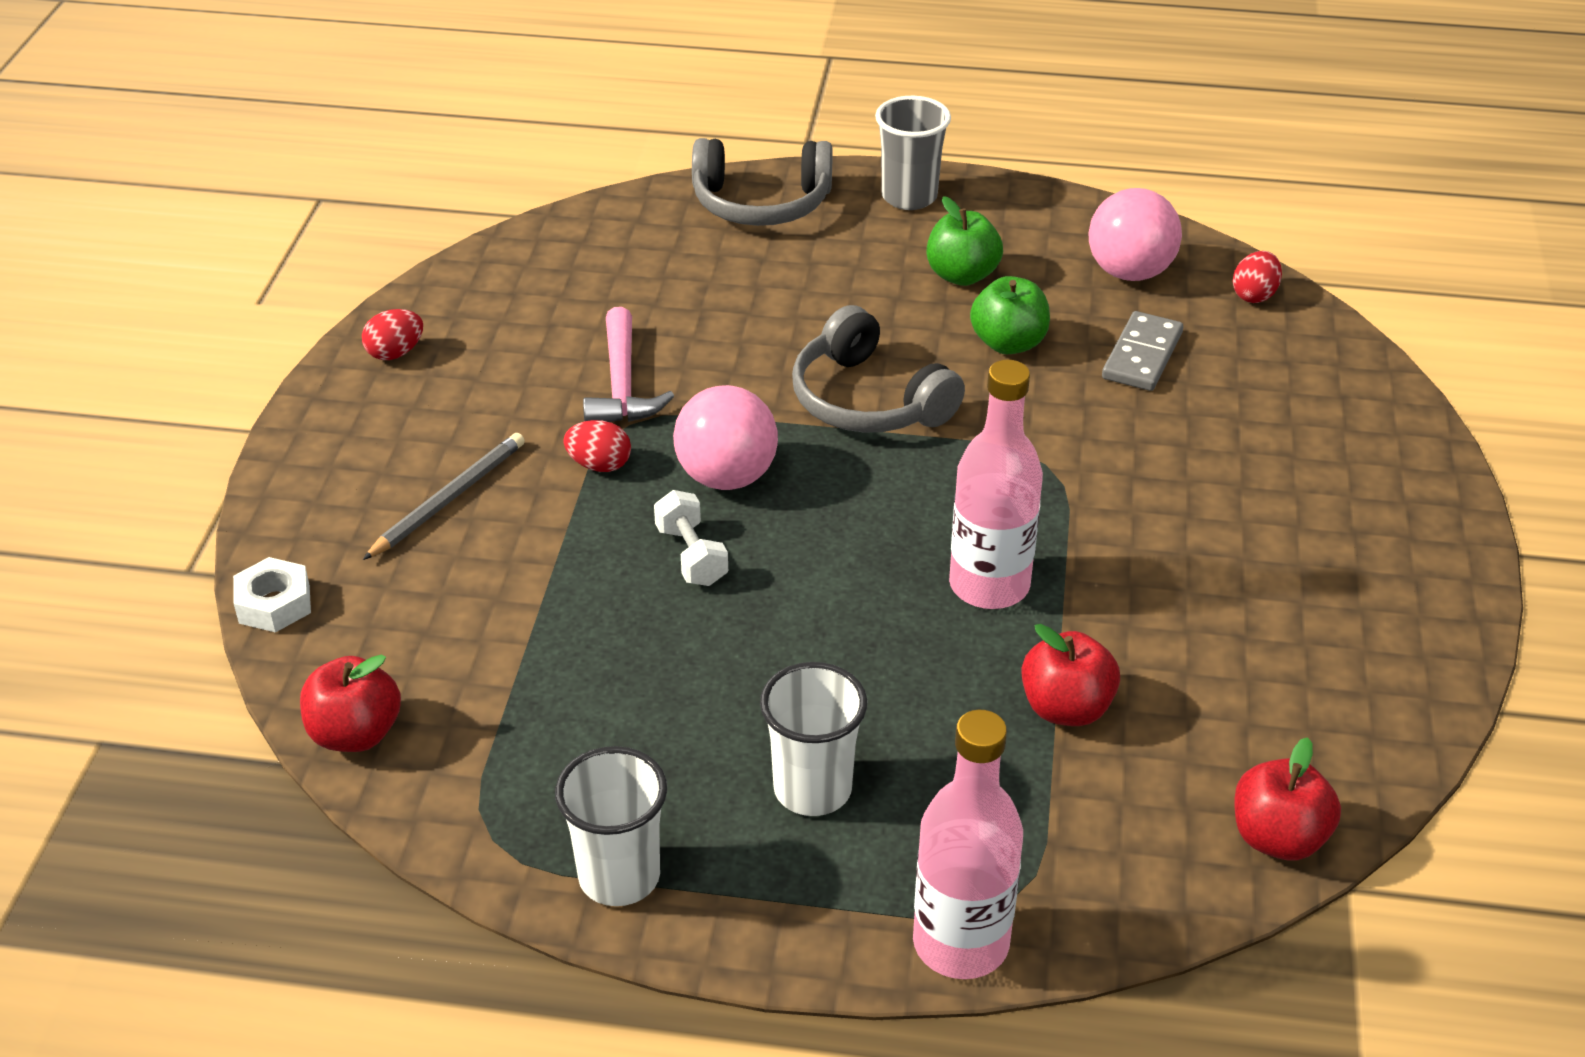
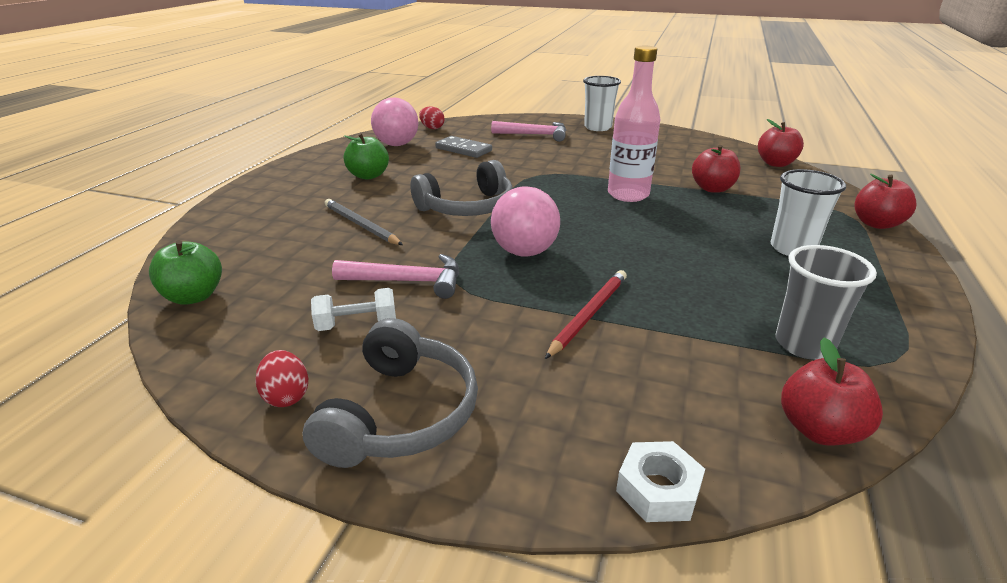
camera: 80 degrees left, 10 degrees down
(449, 499) = (518, 368): grey pencil -> grey pencil (361, 225)
(566, 549) = (589, 314): none -> red pencil
(599, 465) = (497, 296): red egg -> none
(619, 877) = (896, 311): white cup -> white cup (597, 127)
(691, 556) = (600, 268): white dumbbell -> white dumbbell (357, 324)
(761, 203) = (235, 219): grey headphones -> grey headphones (400, 414)
(909, 197) = (279, 180): grey cup -> grey cup (804, 344)
(960, 943) = (876, 224): pink bottle -> red apple
(1008, 343) = (436, 172): green apple -> green apple (194, 296)
(1286, 439) = (534, 135): none -> pink hammer

